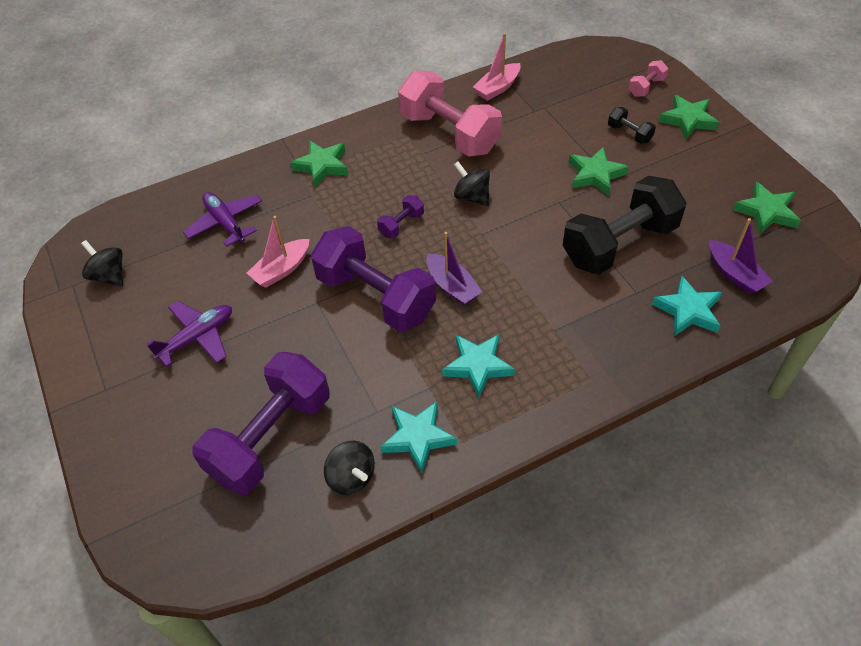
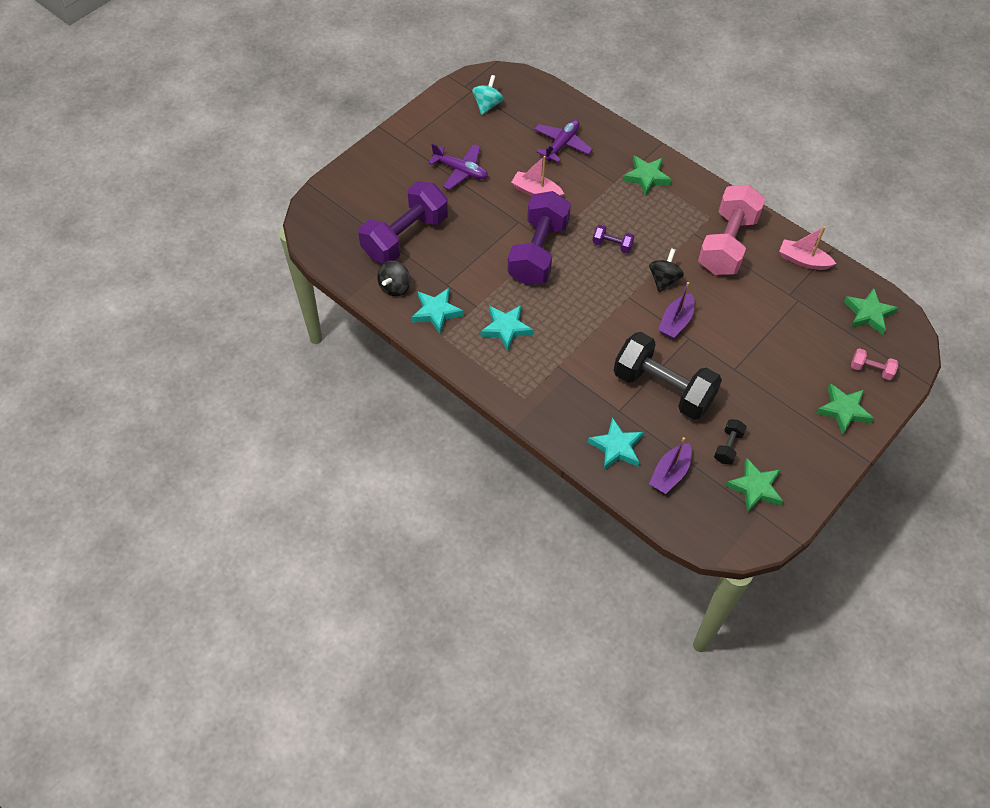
camera: 65 degrees right, 5 degrees up
(109, 276) = (487, 105): black spinning top -> turquoise spinning top
(271, 437) = (405, 237): purple dumbbell -> purple dumbbell turned 60 degrees counterclockwise
(452, 286) = (568, 293): purple boat -> purple boat (675, 322)
(595, 174) = (733, 355): green star -> green star (868, 314)
(629, 134) = (799, 369): black dumbbell -> black dumbbell (728, 447)

